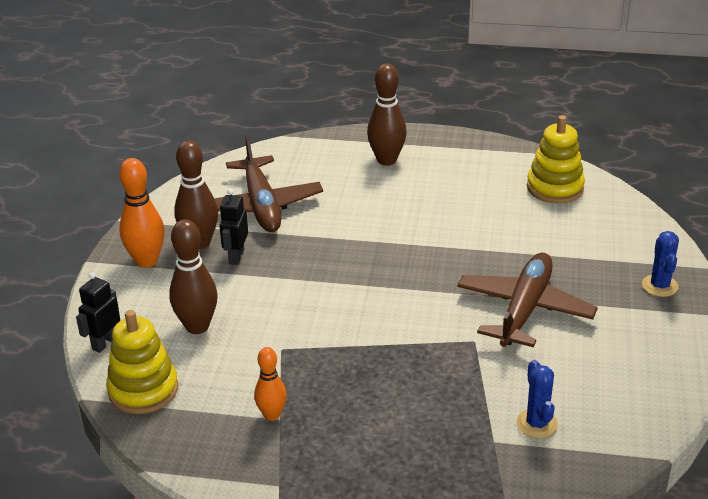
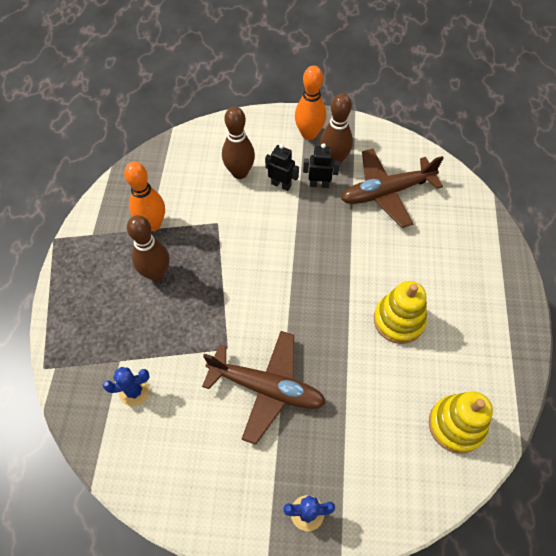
camera: 85 degrees right, 25 degrees up
(104, 343) = (222, 128): black robot -> black robot (281, 185)
(143, 390) = (178, 154): yellow stacking toy -> yellow stacking toy (398, 320)
(272, 415) = (153, 224): orange bowling pin -> orange bowling pin, size x1.60
(386, 160) = (472, 276): brown bowling pin -> brown bowling pin (156, 273)

